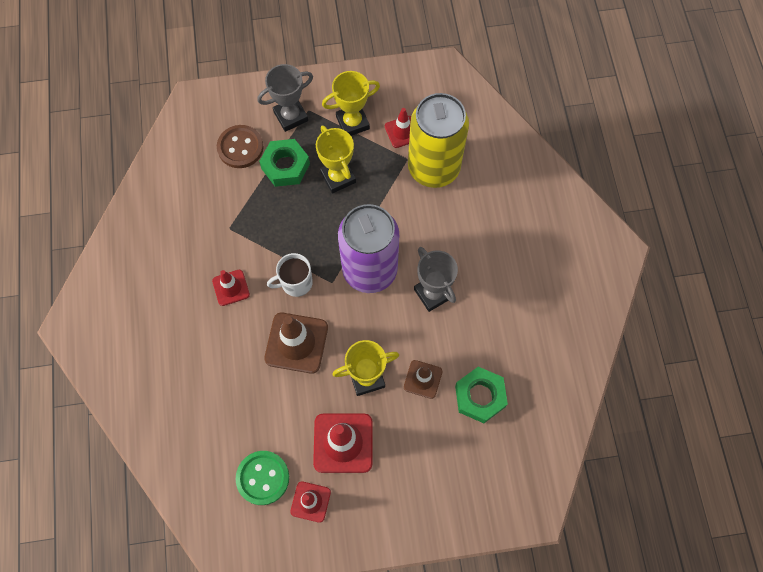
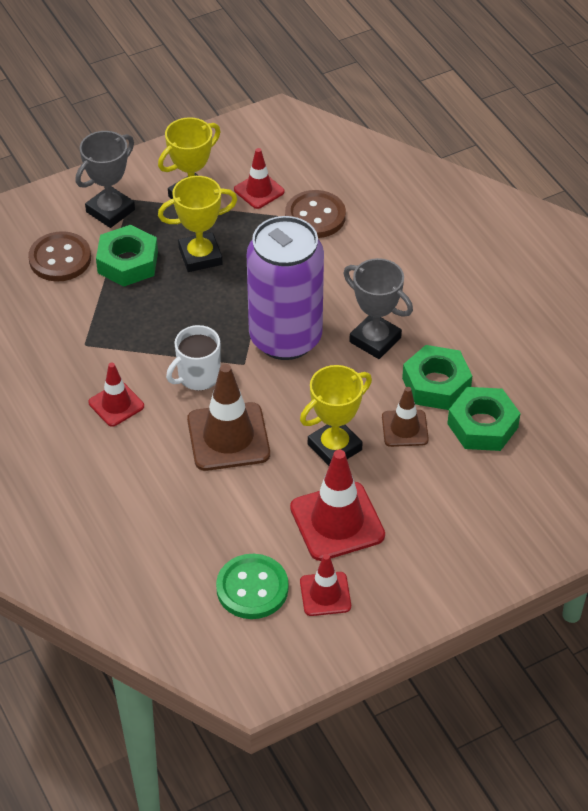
camera: 20 degrees left, 20 degrees down
(338, 177) = (200, 256): yellow trophy -> yellow trophy turned 60 degrees counterclockwise
(433, 168) = (315, 216): yellow can -> brown button
(461, 348) = (436, 384): none -> green nut

